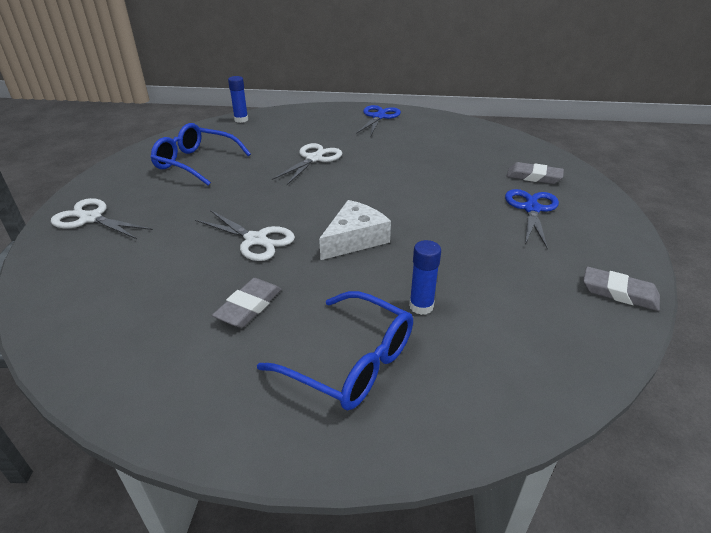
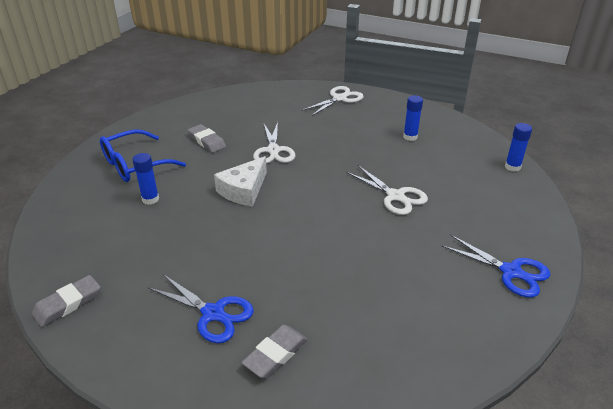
camera: 110 degrees right, 0 degrees up
(197, 163) = (410, 137): blue glasses -> blue glue stick
(255, 240) = (273, 150): white scissors -> white scissors turned 60 degrees counterclockwise
(354, 239) = (244, 190): white cheese -> white cheese turned 60 degrees clockwise

